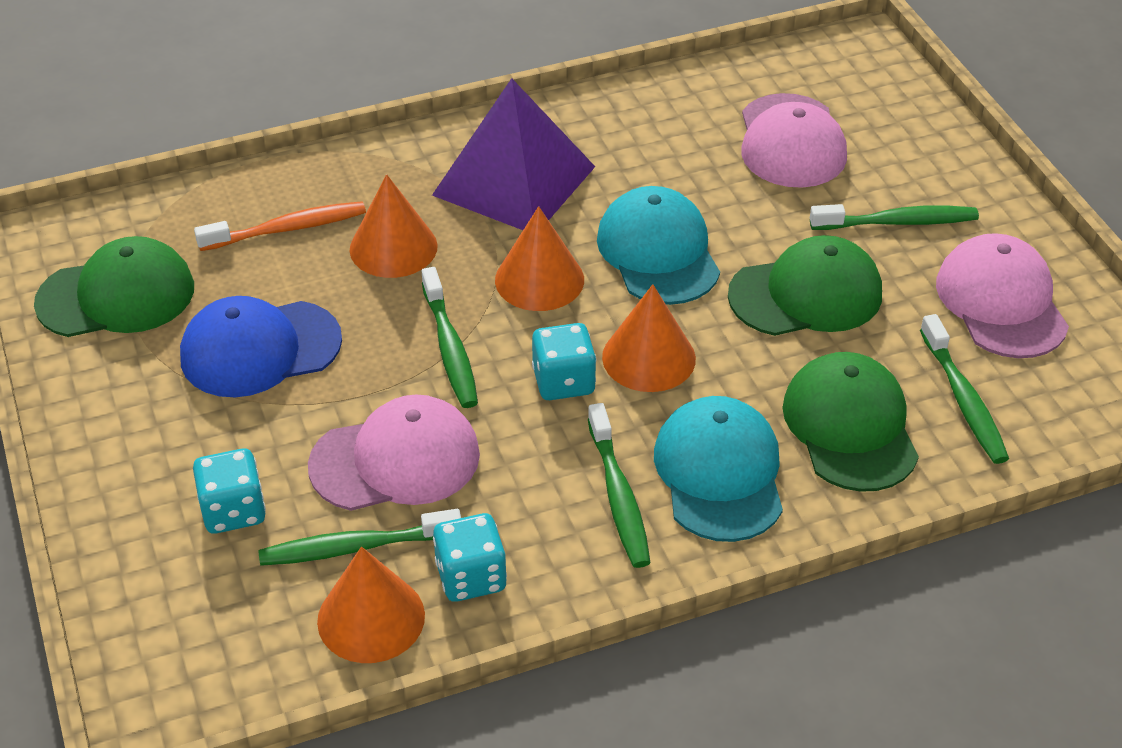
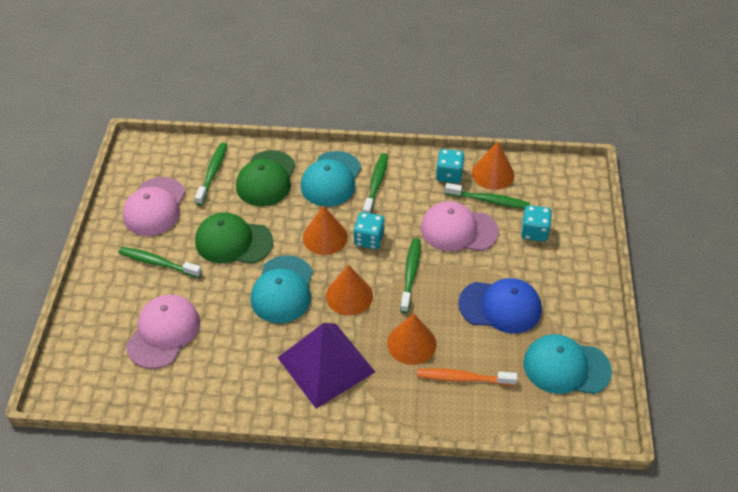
camera: 155 degrees left, 5 degrees up
(116, 296) = (566, 367): green cap -> turquoise cap

